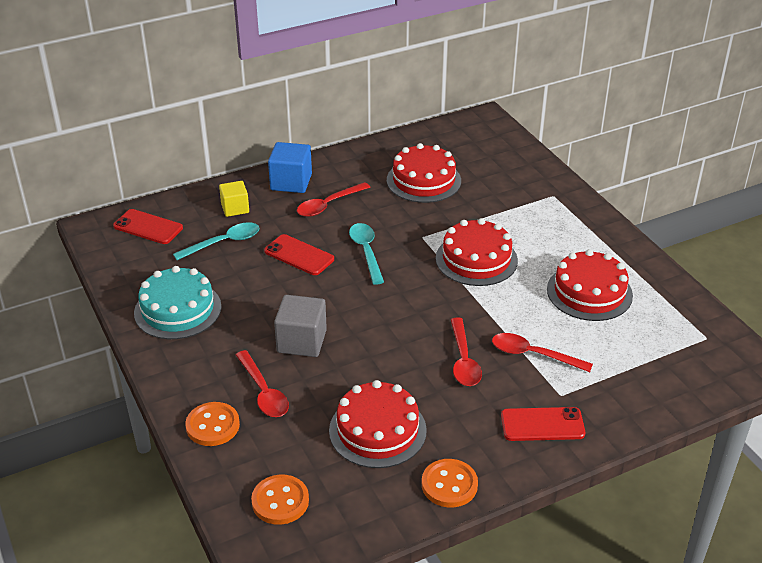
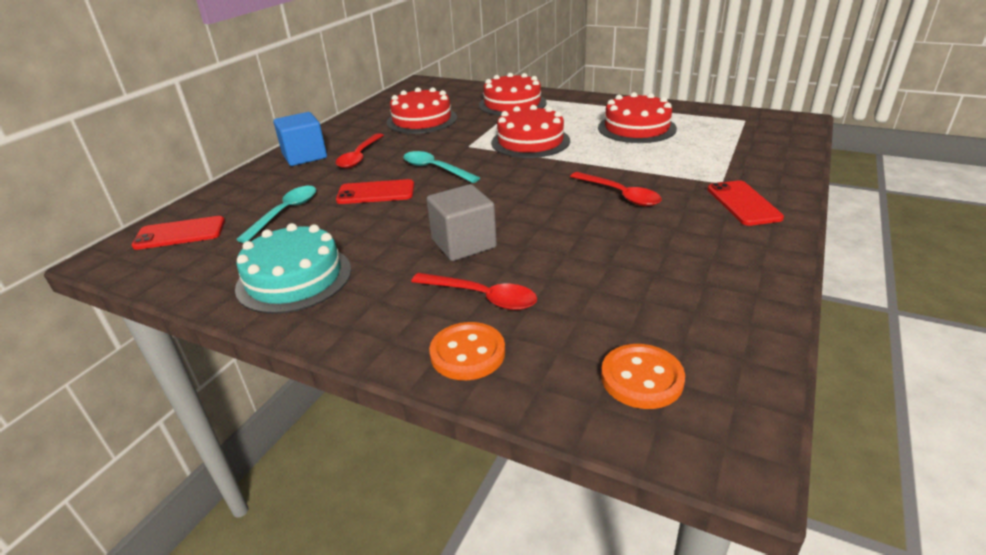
camera: 35 degrees left, 5 degrees down
(235, 208) = (268, 188): yellow cube -> none
(377, 430) = (633, 270): red cake -> red cake (512, 104)
(449, 485) = (756, 275): orange button -> none
(533, 355) = (662, 171): red spoon -> none
(542, 425) = (743, 203): red phone -> red phone turned 60 degrees counterclockwise

